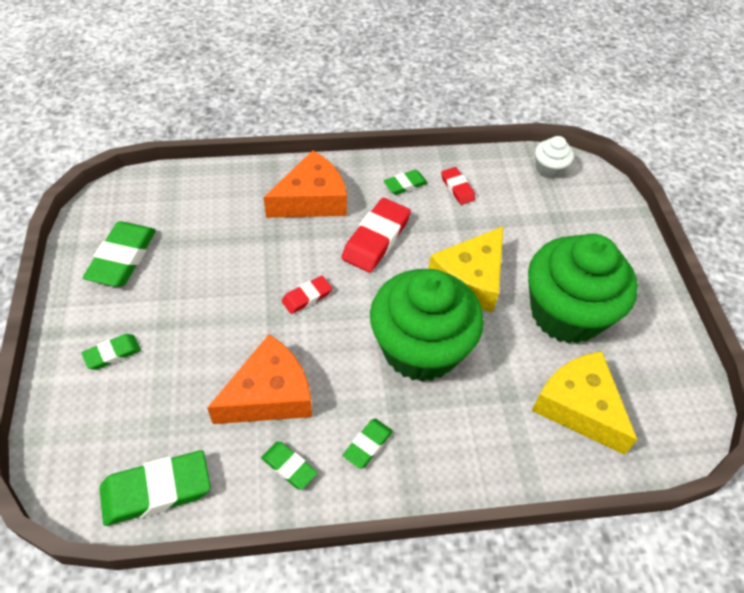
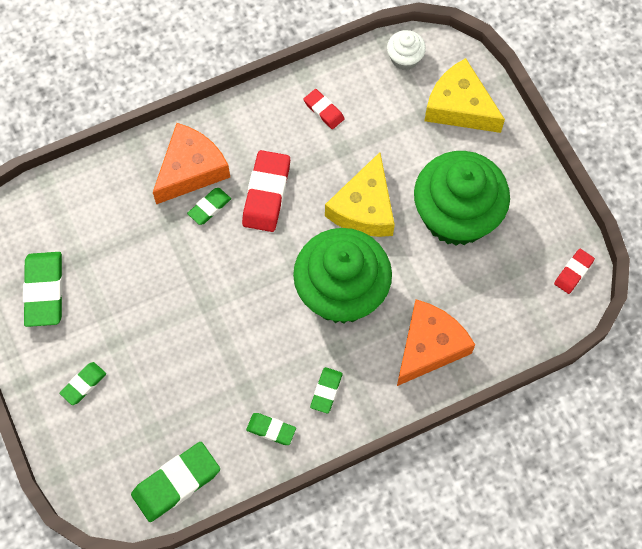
camera: 15 degrees left, 15 degrees up
(269, 394) = (231, 375): orange cheese -> orange cheese (429, 346)
(307, 297) = (226, 275): red eraser -> red eraser (573, 272)
(405, 185) = (273, 123): green eraser -> green eraser (209, 207)
(579, 407) = (485, 301): yellow cheese -> yellow cheese (459, 106)

